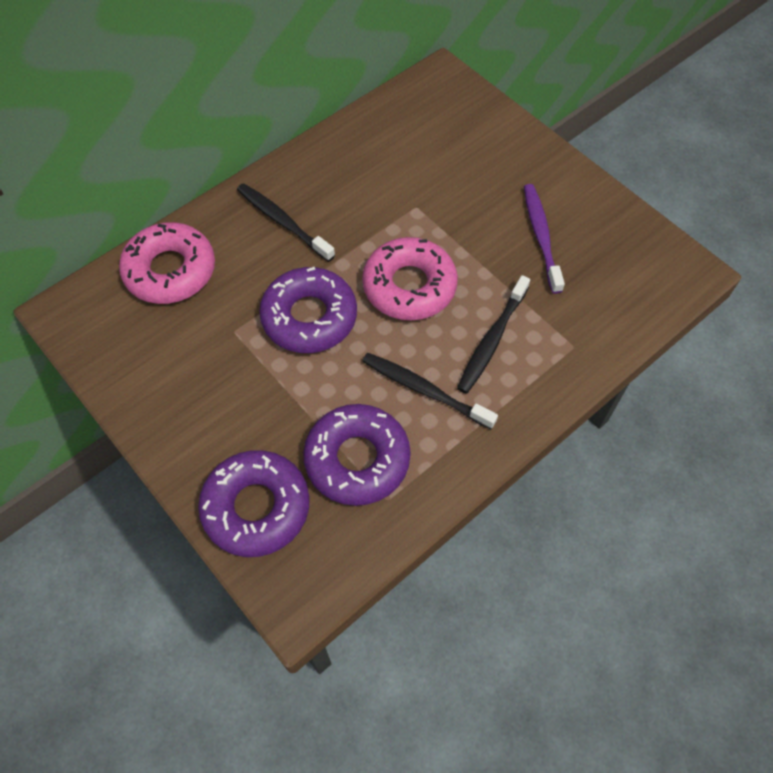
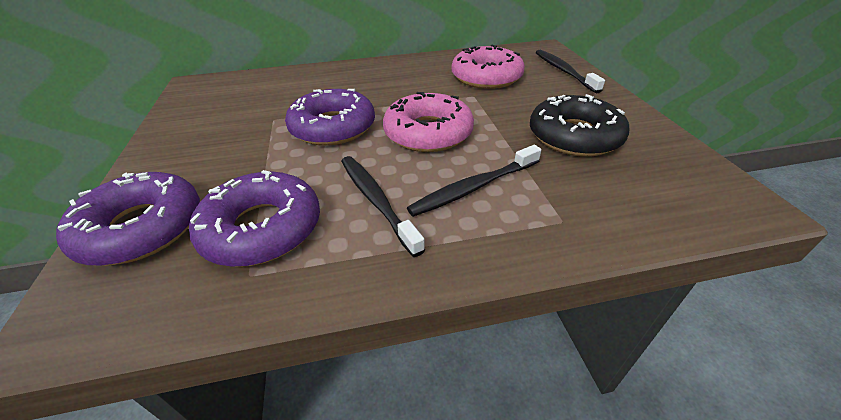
camera: 30 degrees right, 20 degrees down
(170, 271) = (274, 83): pink donut -> pink donut (486, 77)
(283, 222) = (369, 81): black toothbrush -> black toothbrush (564, 71)
(541, 237) = (574, 136): purple toothbrush -> black donut

